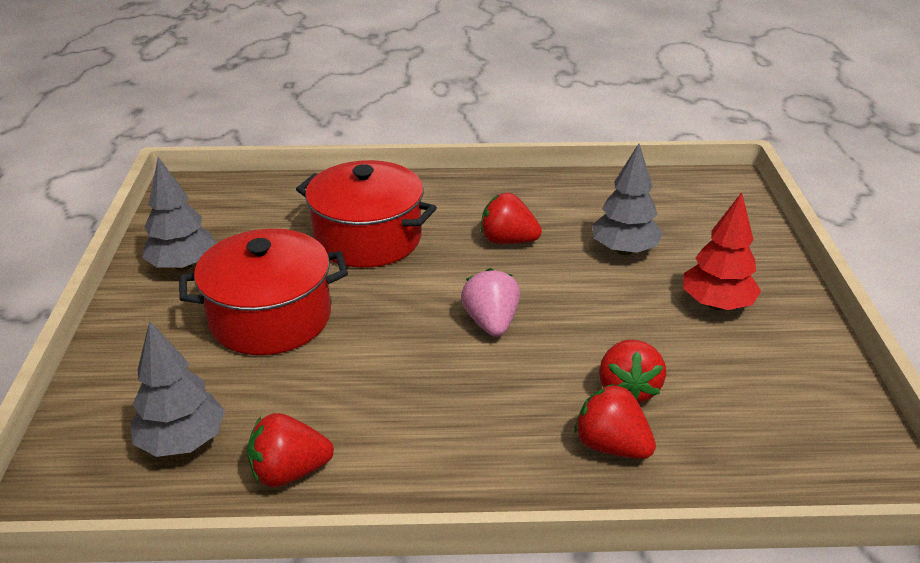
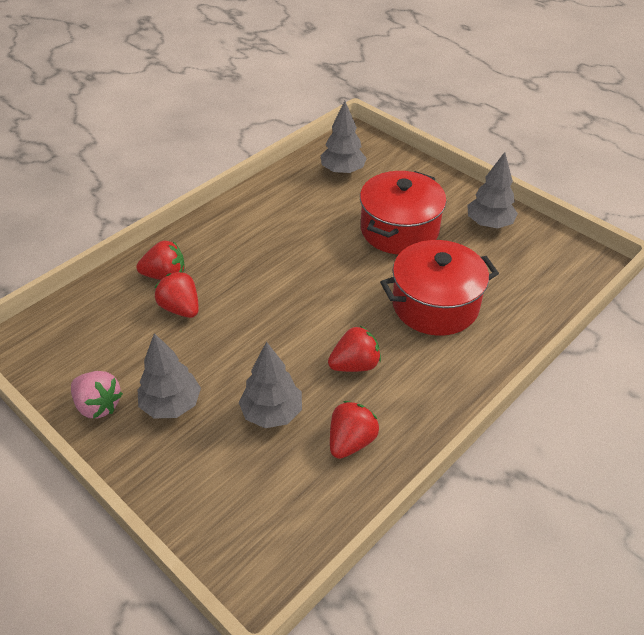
camera: 135 degrees right, 10 degrees up
(289, 472) = (287, 187): red strawberry -> red strawberry (351, 441)
(491, 323) = (291, 299): pink strawberry -> pink strawberry (98, 405)
(716, 304) = (171, 405): red tree -> grey tree

